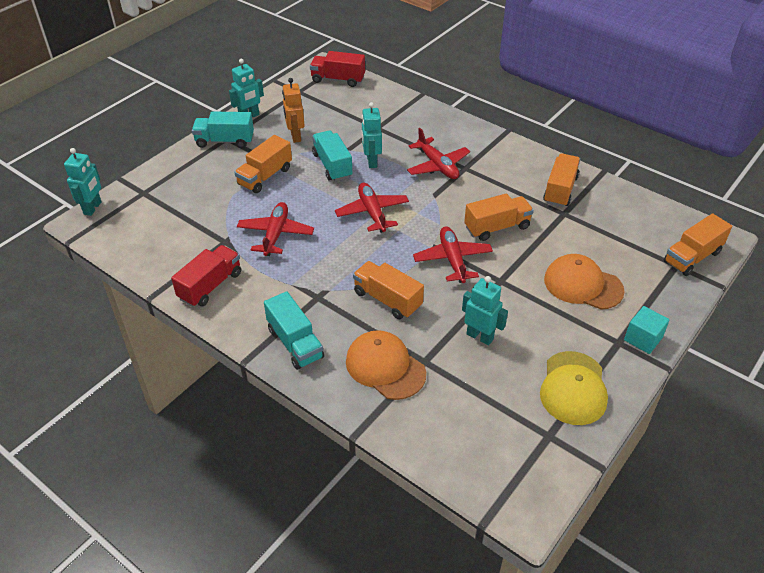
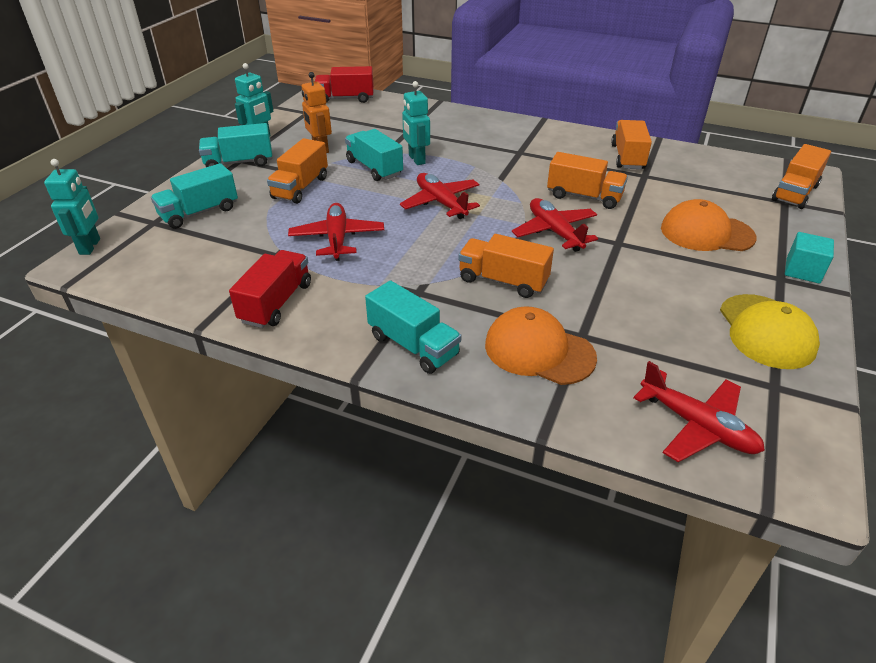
camera: 15 degrees left, 5 degrees down
(179, 189) = (199, 212): none -> turquoise truck
(437, 166) = (489, 154): red plane -> red plane (697, 426)
(480, 336) = (630, 299): turquoise robot -> none
(497, 227) = (584, 196): orange truck -> orange truck turned 60 degrees clockwise

